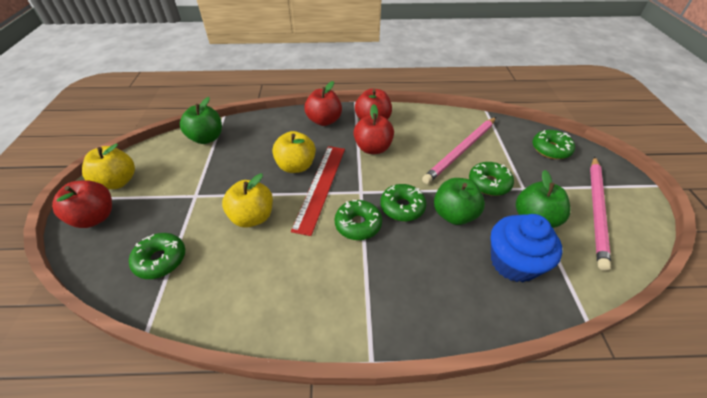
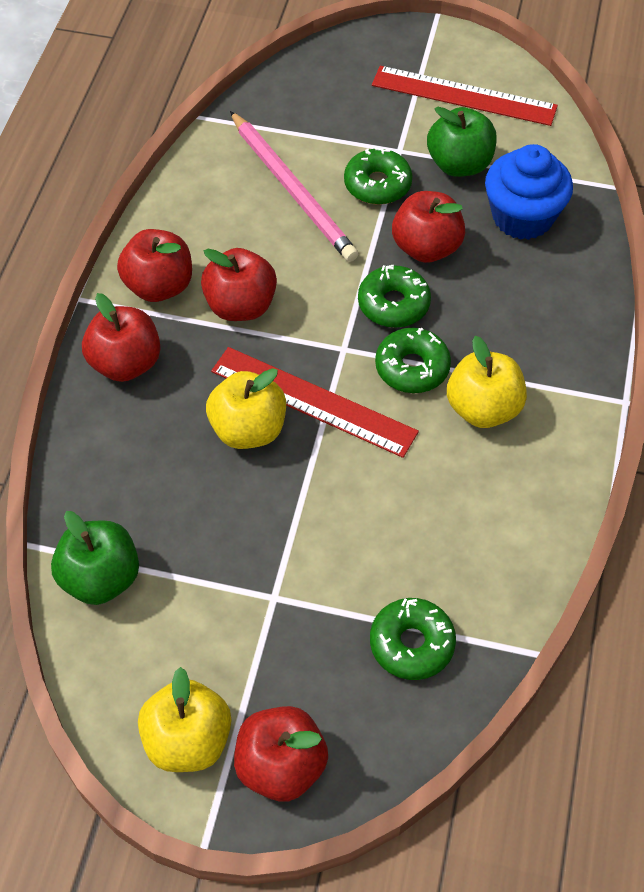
camera: 75 degrees left, 10 degrees up
(252, 217) = (355, 508): yellow apple -> yellow apple (483, 408)
(454, 214) = (426, 248): green apple -> red apple
(550, 149) = (329, 82): green donut -> none
(596, 211) = (463, 96): pink pencil -> red ruler

